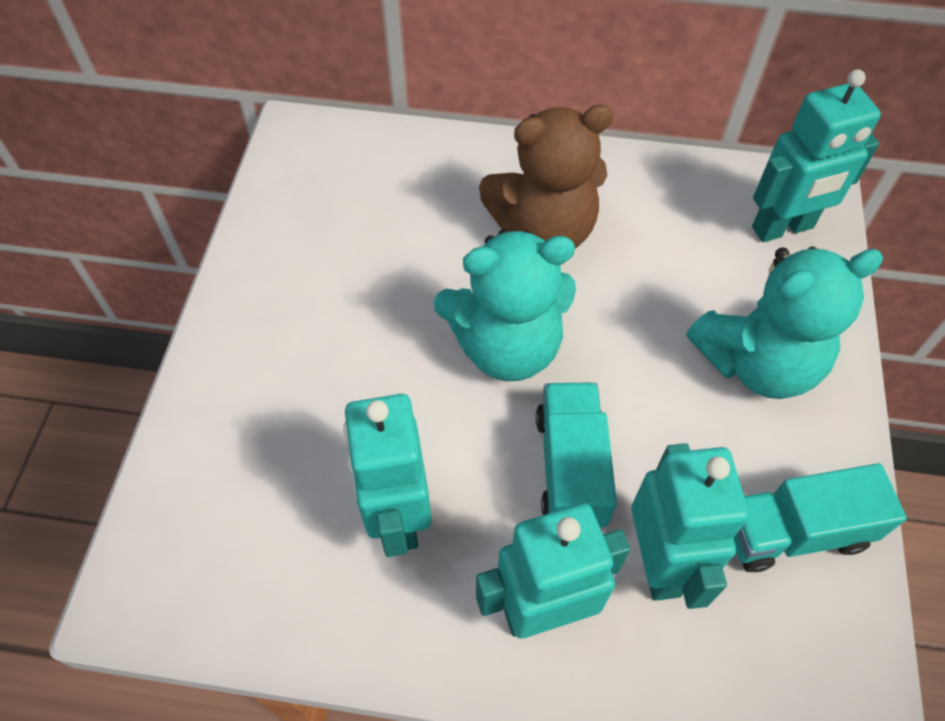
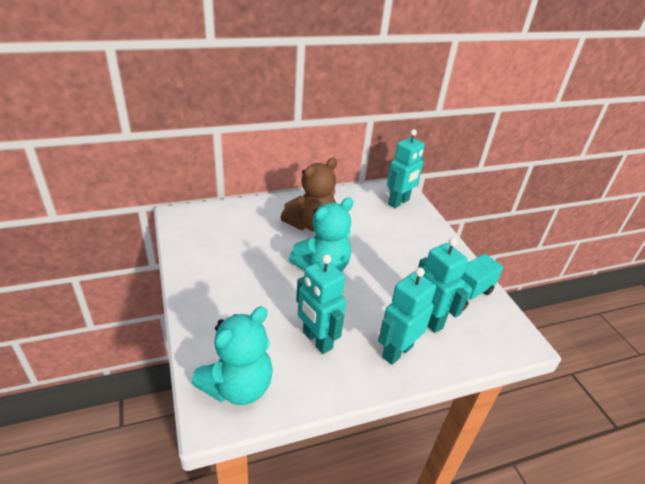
camera: 30 degrees left, 20 degrees down
(571, 468) = (375, 300): turquoise truck -> none
(757, 363) = (418, 246): turquoise teddy bear -> turquoise teddy bear (238, 386)

